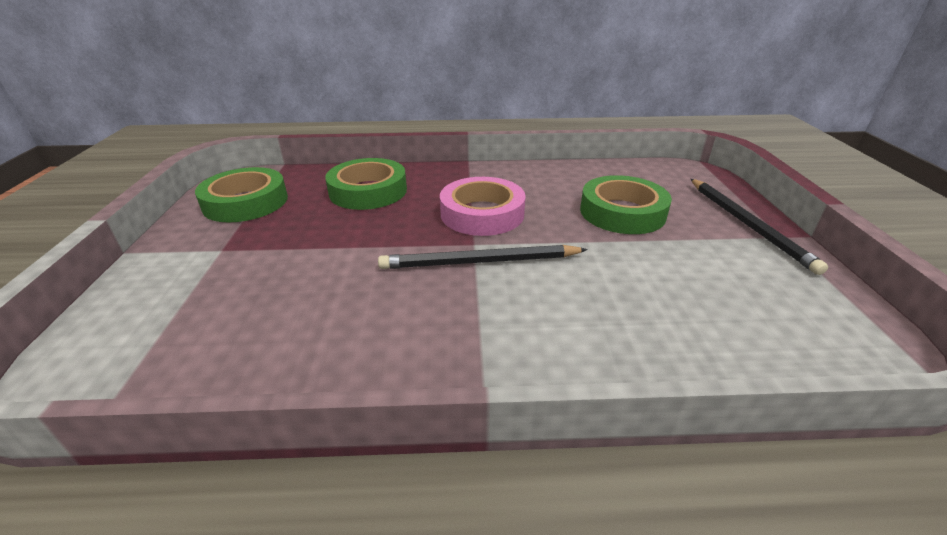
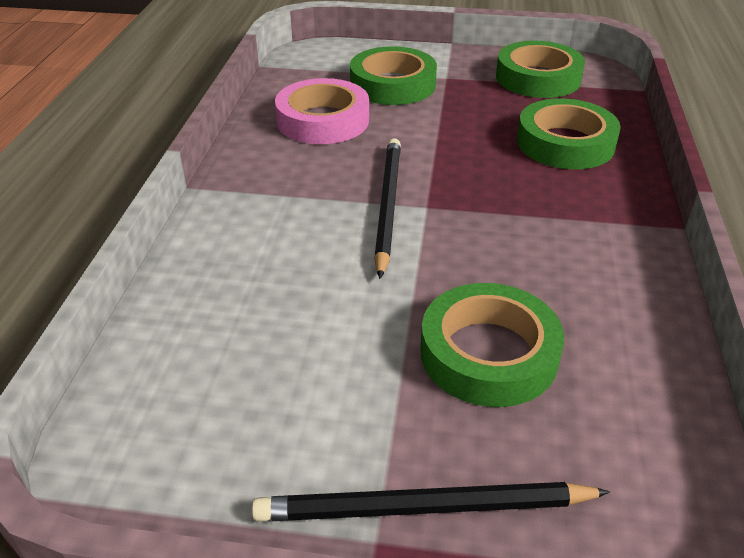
camera: 100 degrees right, 5 degrees up
(226, 283) = (392, 84): none -> green tape
(482, 213) = (498, 220): pink tape -> pink tape (323, 120)

